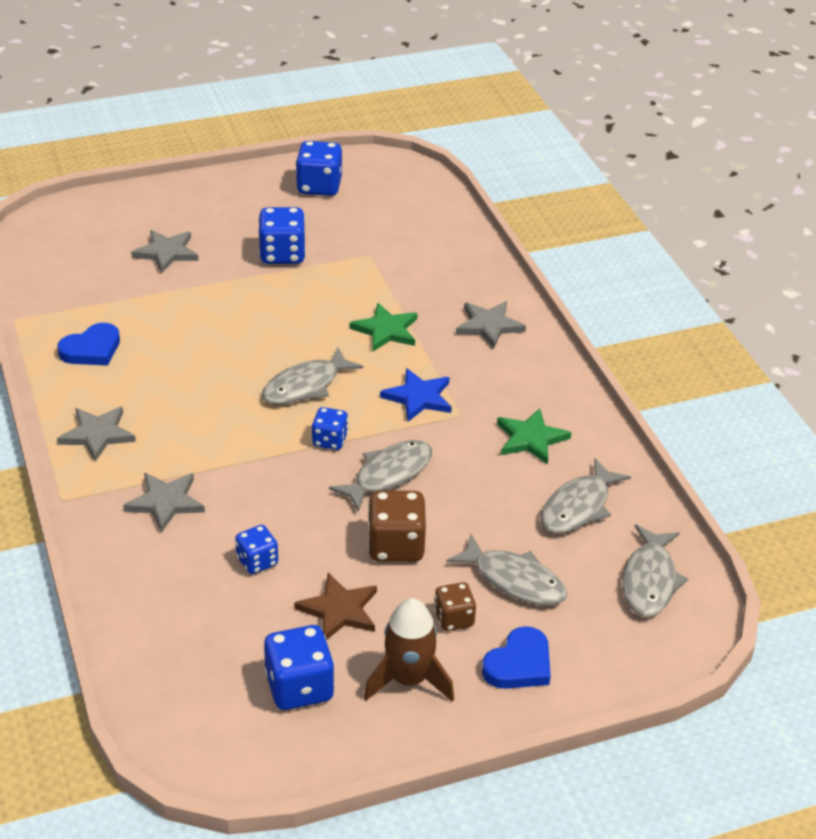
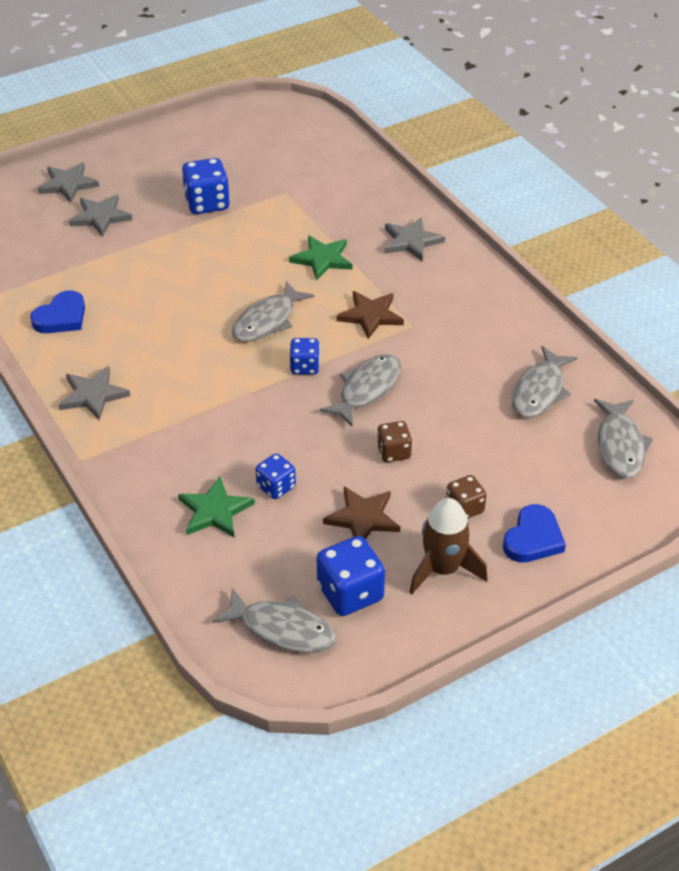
camera: 10 degrees left, 5 degrees up
(166, 502) = (176, 447): grey star -> grey star (68, 184)
(319, 187) = (220, 136): blue dice -> none
(396, 546) = (393, 452): brown dice -> brown dice, size x0.61
(418, 397) = (370, 315): blue star -> brown star
(514, 580) = (505, 465): grey fish -> grey fish (282, 629)
(531, 439) = (480, 337): green star -> green star (215, 511)

